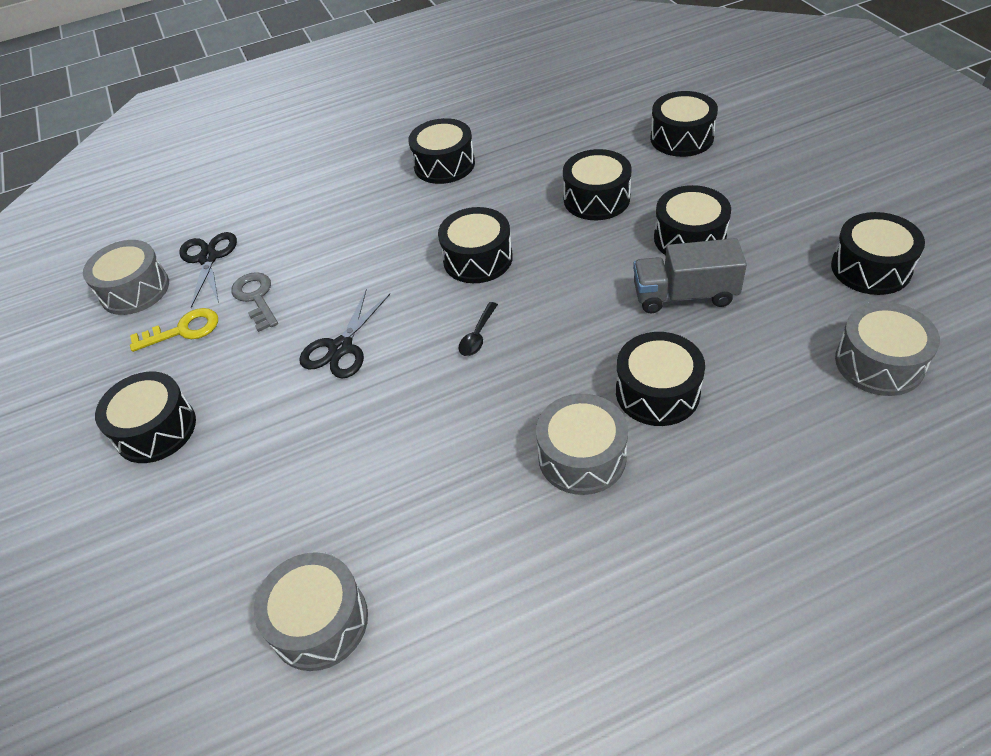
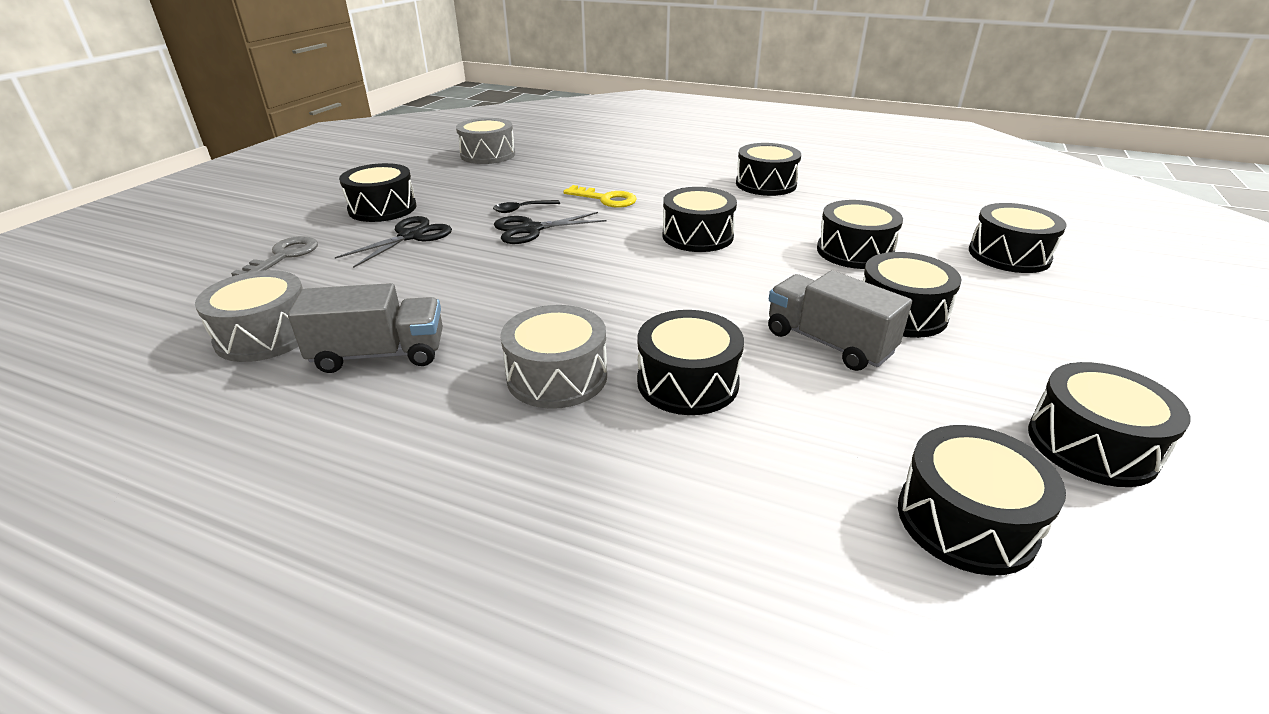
camera: 40 degrees right, 15 degrees down
(183, 330) = (475, 180): yellow key -> yellow key (606, 199)
(208, 258) = (545, 160): black scissors -> black scissors (411, 236)
(256, 298) = (534, 186): grey key -> grey key (284, 256)
(440, 551) = (379, 354): none -> grey truck
(477, 336) = (620, 271): black spoon -> black spoon (522, 209)
(879, 363) = (966, 520): grey drum -> black drum

